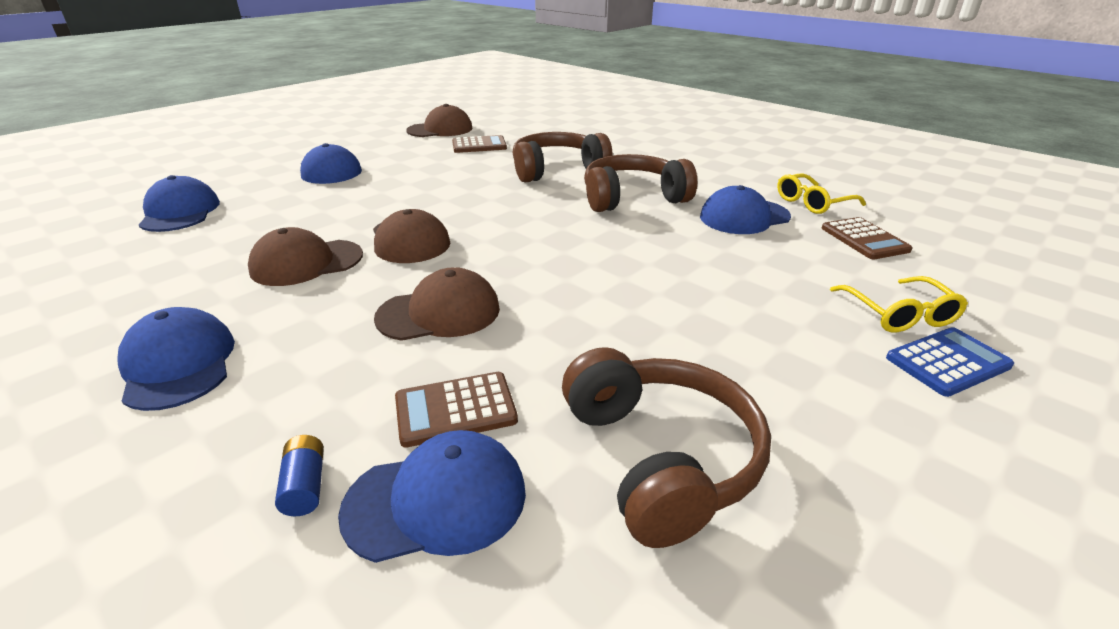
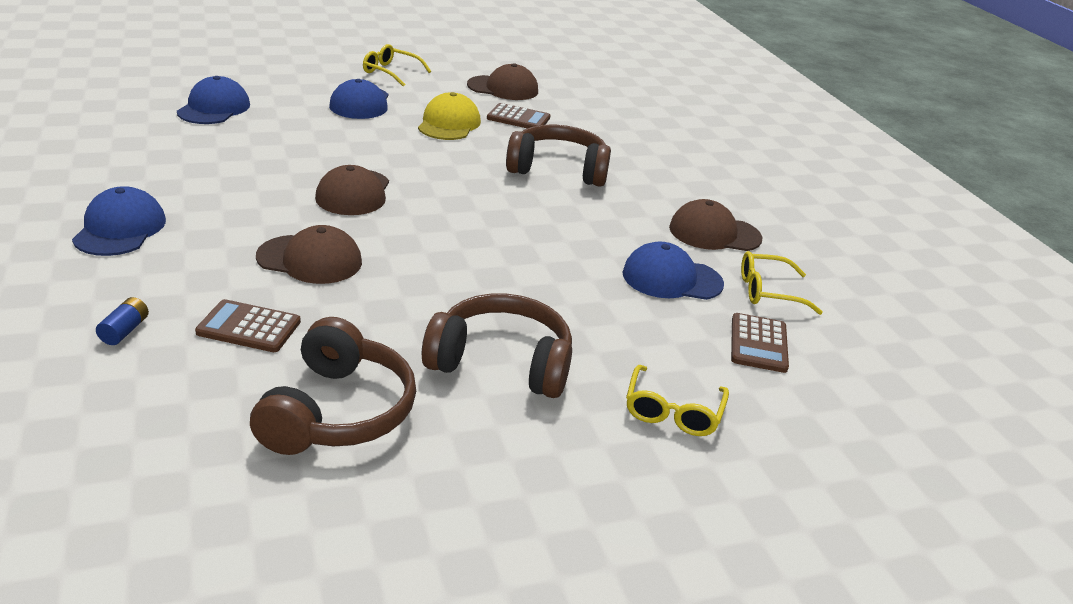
camera: 25 degrees right, 0 degrees up
(306, 263) = (260, 185): brown cap -> brown cap (714, 233)
(330, 141) = (390, 72): none -> yellow glasses
(428, 164) = (449, 124): none -> yellow cap
(436, 501) = (183, 371): blue cap -> none
(632, 198) = (590, 222): brown headphones -> brown headphones (501, 362)
(948, 362) = (649, 459): blue calculator -> none

